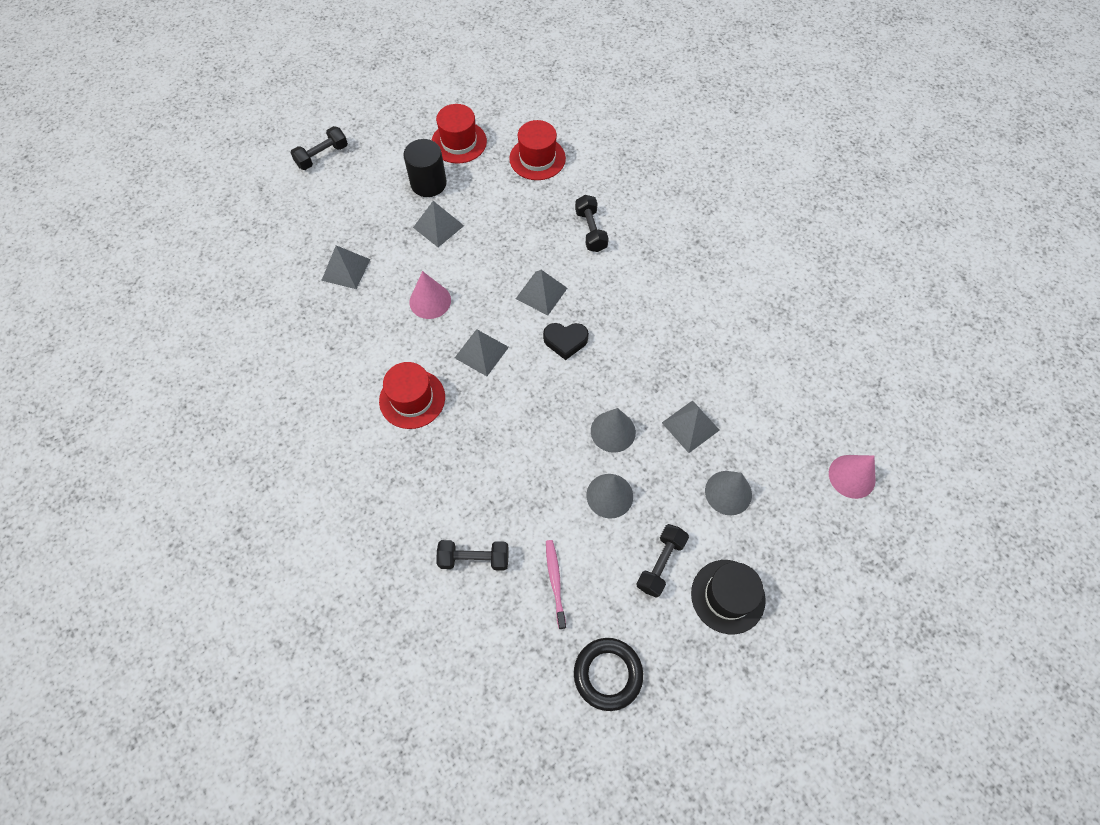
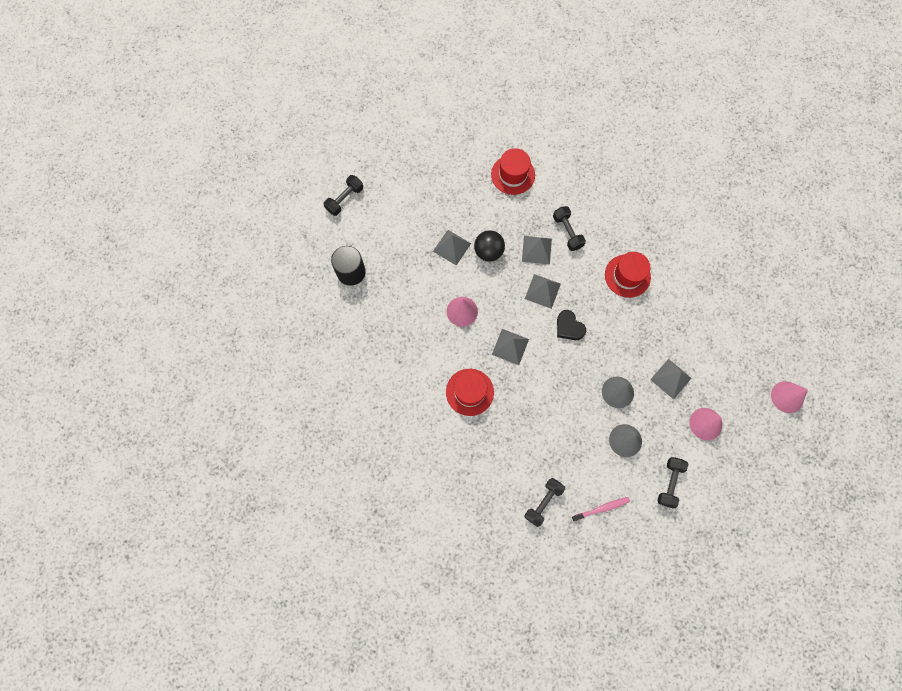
camera: 10 degrees left, 10 degrees up
(346, 269) = (392, 295): grey pyramid -> grey pyramid (536, 250)
(428, 183) = (434, 210): black cylinder -> black cylinder (351, 272)
(459, 142) = (448, 169): red hat -> red hat (627, 276)
(474, 558) = (543, 502): black dumbbell -> black dumbbell turned 45 degrees counterclockwise
(483, 238) = (488, 251): none -> black ball
(555, 582) = (602, 508): pink toothbrush -> pink toothbrush turned 90 degrees clockwise
(565, 341) = (569, 327): black heart -> black heart turned 60 degrees clockwise
(608, 674) = (650, 564): black ring -> none
(728, 492) = (705, 424): grey cone -> pink cone
(728, 596) = (718, 497): black hat -> none

